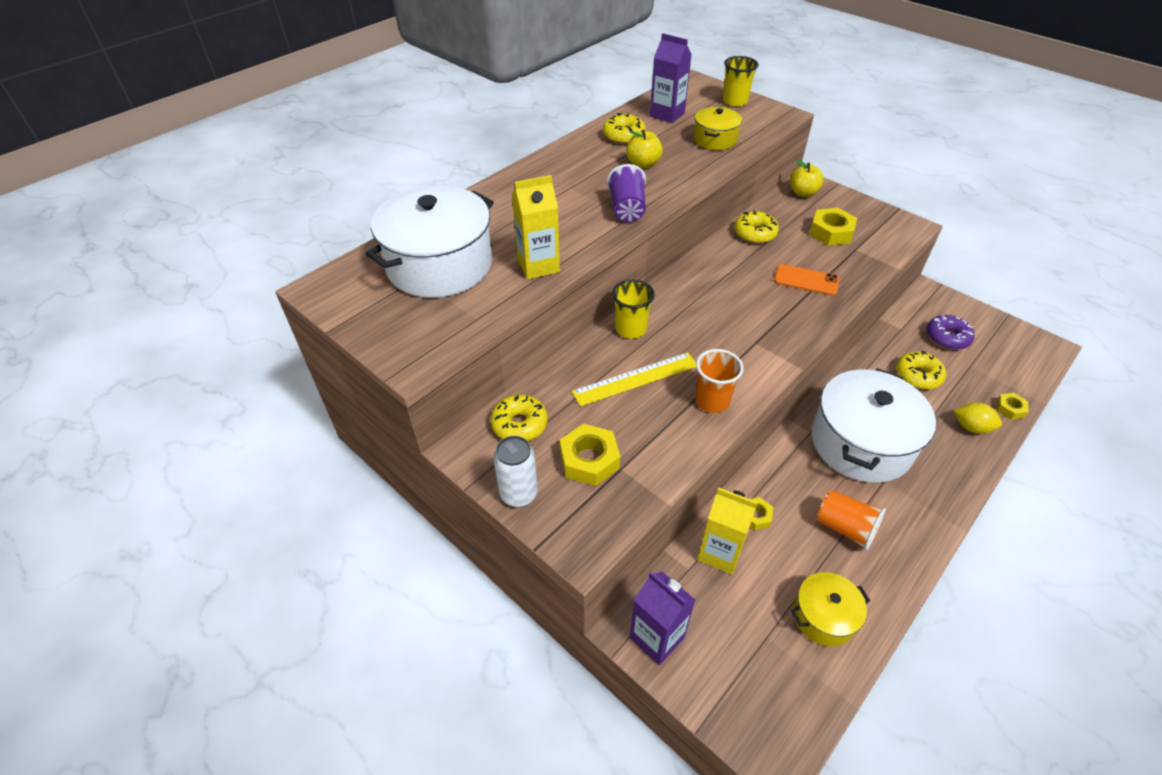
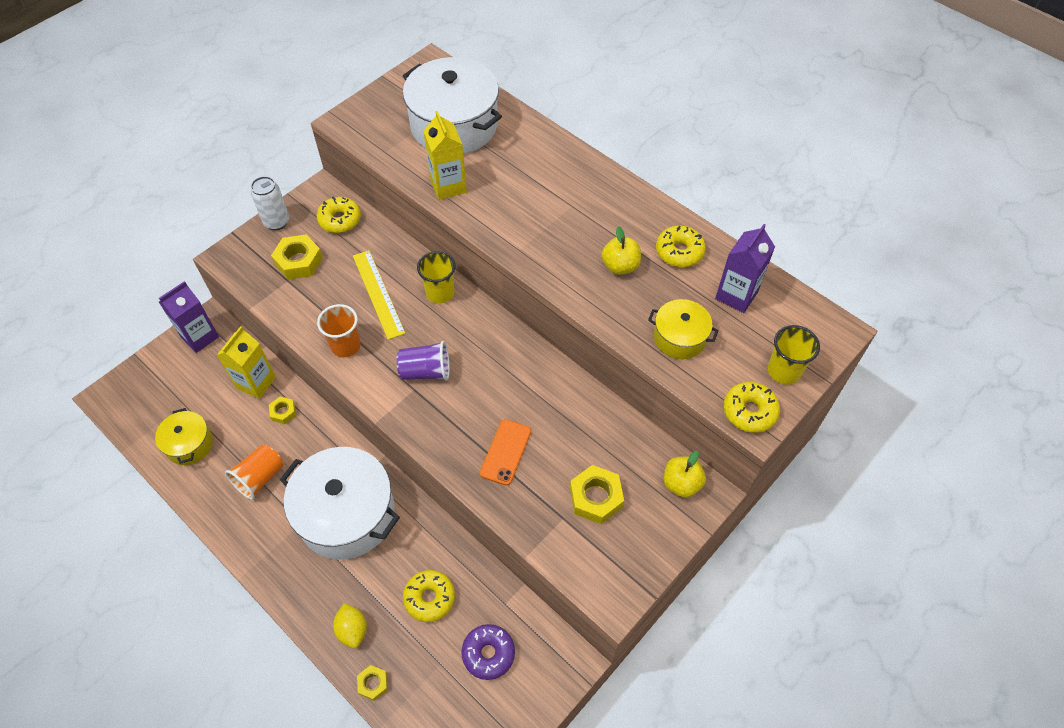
camera: 90 degrees right, 10 degrees up
(627, 209) = (533, 249): purple cup -> purple cup (426, 371)
(755, 233) = (591, 415): yellow donut -> yellow donut (749, 411)
(971, 427) = (352, 630): yellow lemon -> yellow lemon turned 45 degrees counterclockwise

